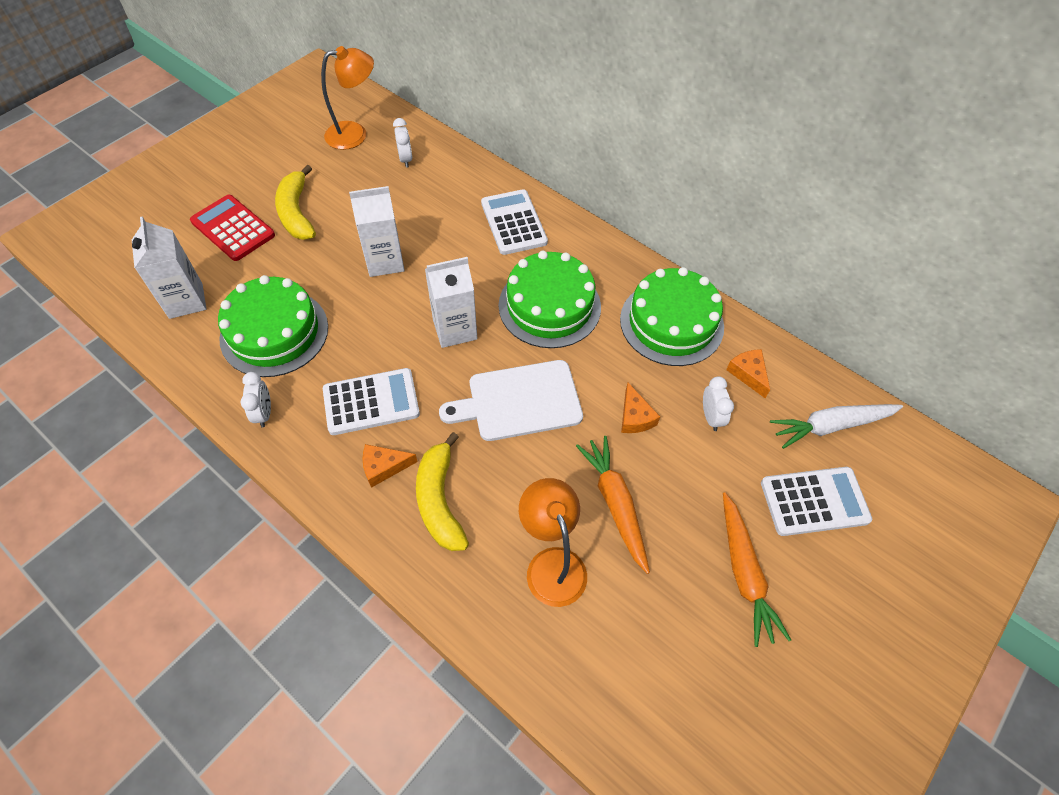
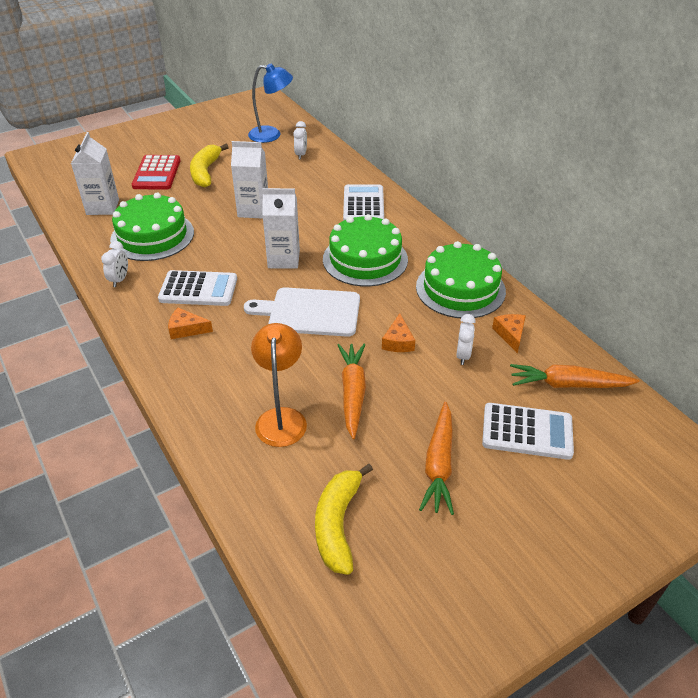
camera: 20 degrees right, 15 degrees down
(233, 228) = (157, 173): red calculator -> red calculator turned 150 degrees counterclockwise
(355, 134) = (271, 135): orange lamp -> blue lamp
(439, 500) = (216, 358): yellow banana -> yellow banana (337, 524)
(831, 426) = (568, 384): white carrot -> orange carrot

